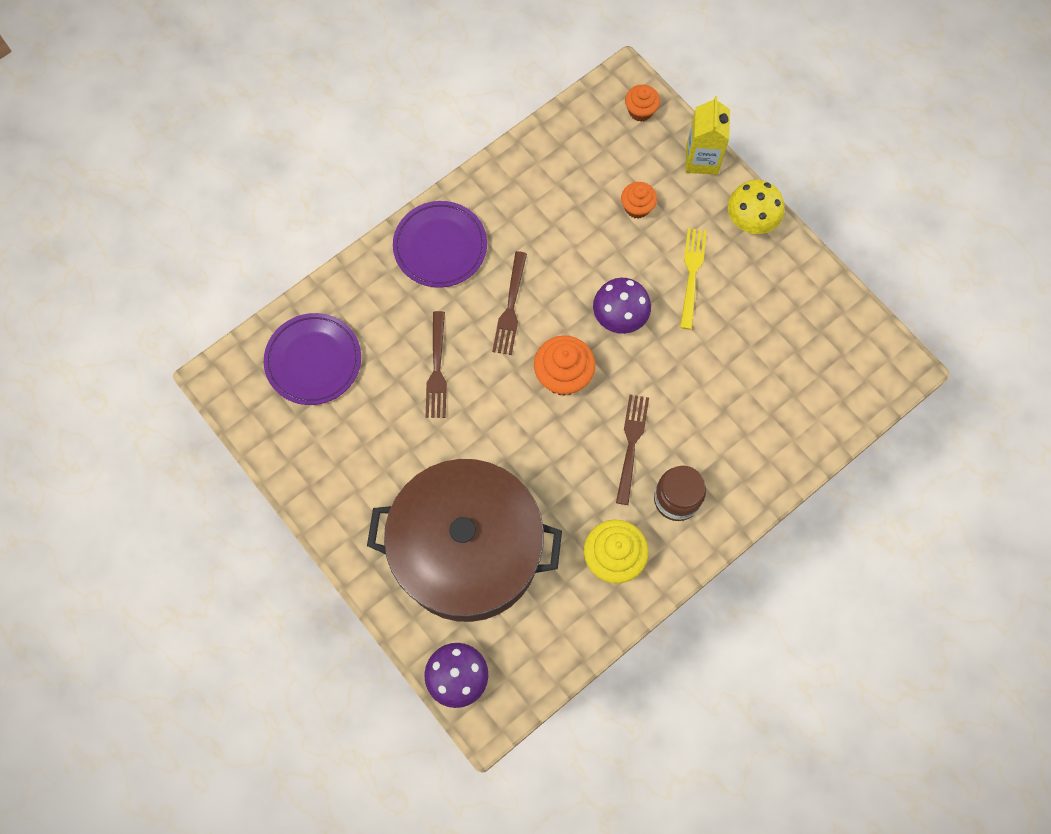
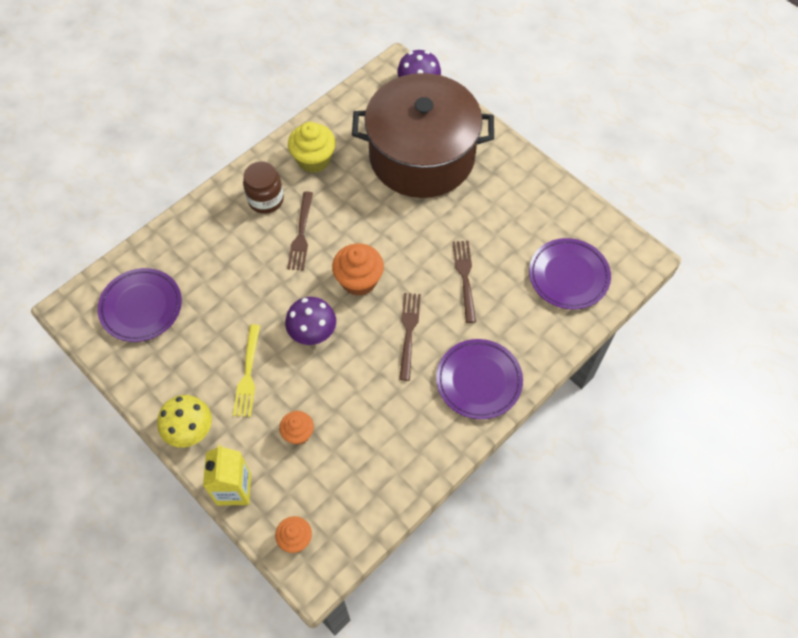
camera: 175 degrees right, 10 degrees down
(819, 363) = (141, 307): none -> purple plate

